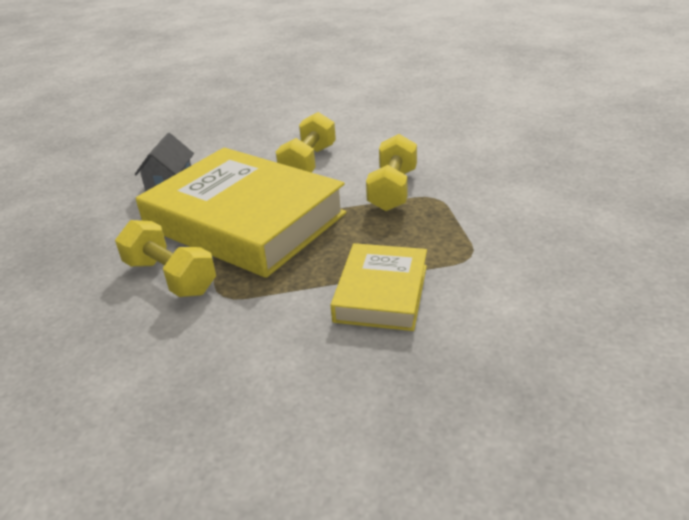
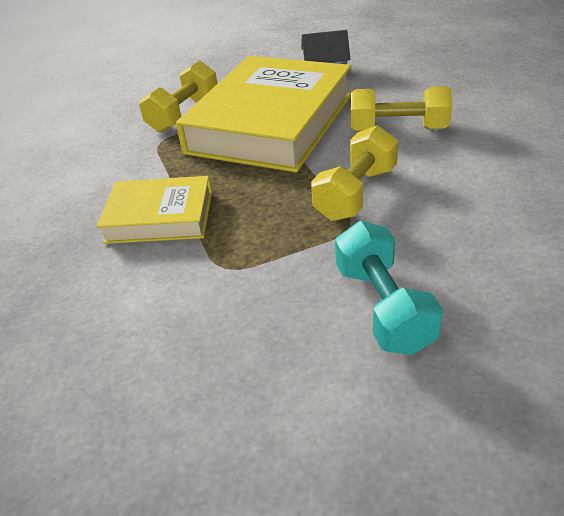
camera: 80 degrees right, 5 degrees up
(393, 190) = (356, 193): yellow dumbbell -> yellow dumbbell turned 60 degrees counterclockwise
(527, 194) = (383, 307): none -> turquoise dumbbell

